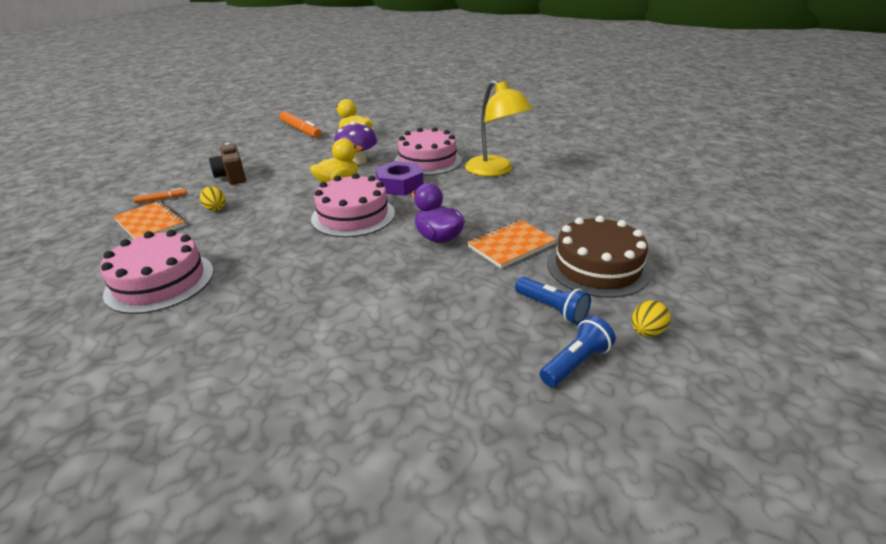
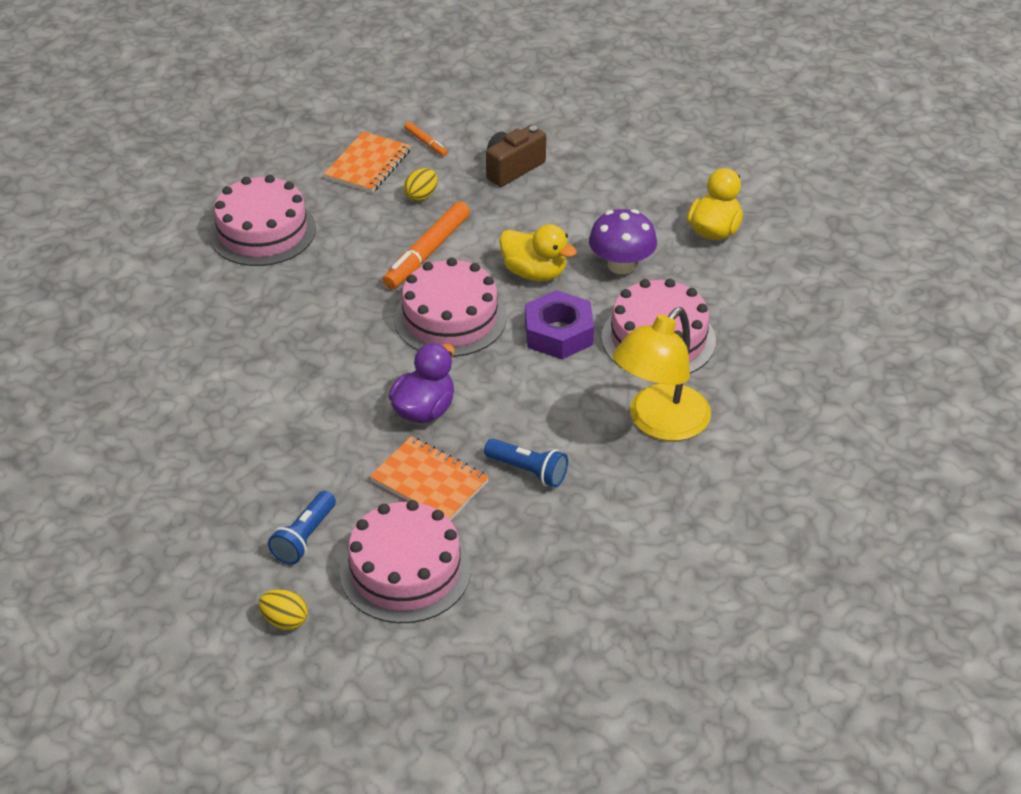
camera: 70 degrees right, 10 degrees up
(300, 130) = (712, 161): orange marker -> orange marker (427, 253)
(575, 363) = (220, 566): blue flashlight -> blue flashlight (528, 471)
(597, 267) = (405, 570): brown cake -> pink cake

